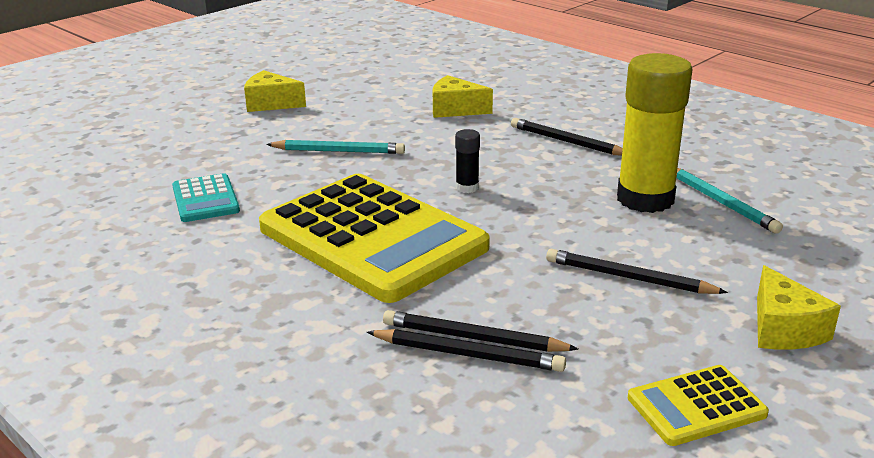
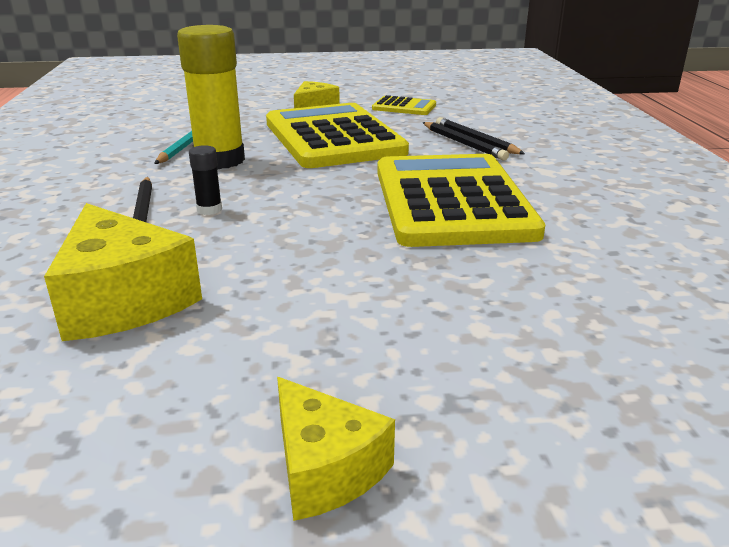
camera: 140 degrees left, 0 degrees up
(205, 199) = (582, 292): turquoise calculator -> none
(339, 151) = (361, 296): turquoise pencil -> none
(455, 109) = (123, 300): yellow cheese -> yellow cheese, size x1.62
(467, 187) = (313, 209): black glue stick -> black glue stick (209, 209)
(628, 277) = (333, 138): black pencil -> yellow calculator

